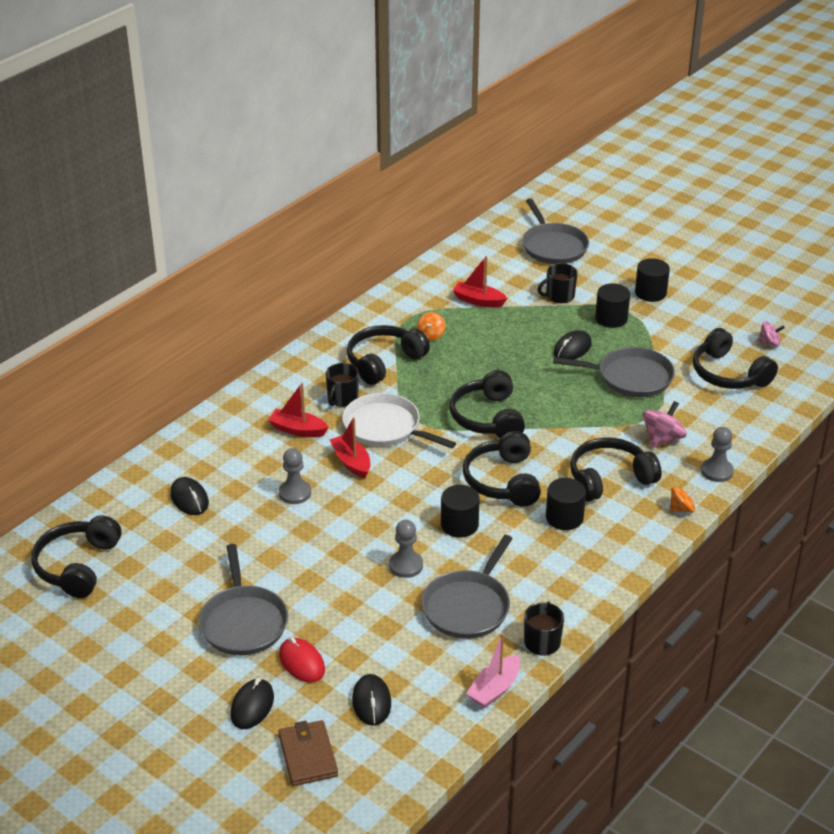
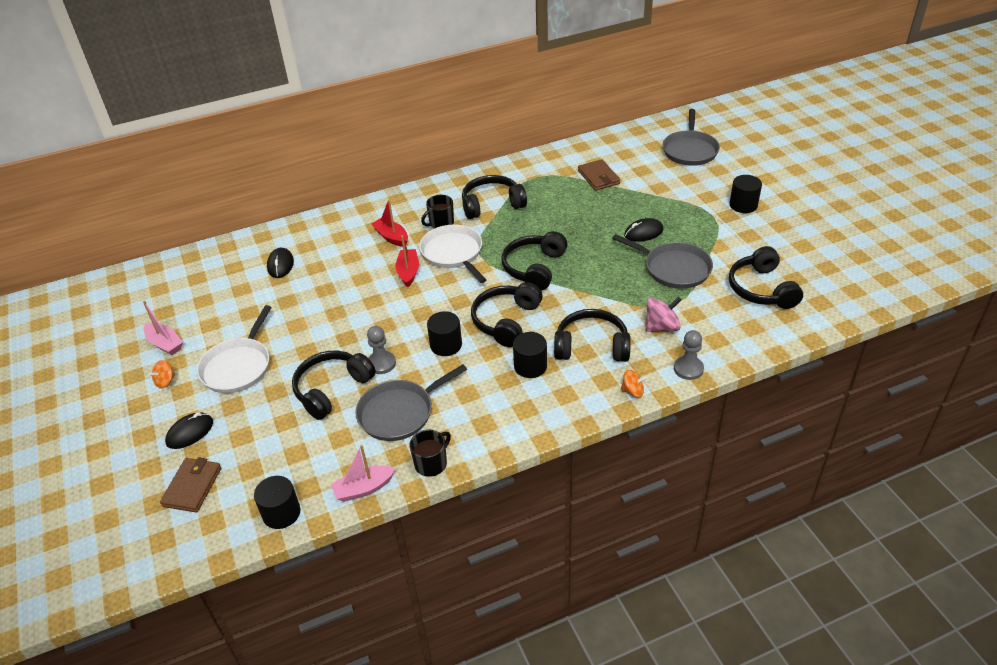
camera: 30 degrees right, 5 degrees up
(77, 566) = (174, 289): black headphones -> black headphones (332, 389)
(128, 628) = (165, 344): none -> pink boat
(243, 622) = (238, 367): grey pan -> white pan
(295, 493) = (351, 283): grey pawn -> none
(301, 662) = (249, 412): red mouse -> none
(371, 702) = (269, 462): black mouse -> none
(431, 335) = (542, 194): orange spinning top -> orange spinning top (165, 381)
(478, 301) = (598, 177): red boat -> brown wallet
(559, 296) = (665, 189): black mug -> none
(611, 318) = (694, 217): black cylinder -> black cylinder (281, 513)
(769, 343) = (819, 273): pink spinning top -> none

